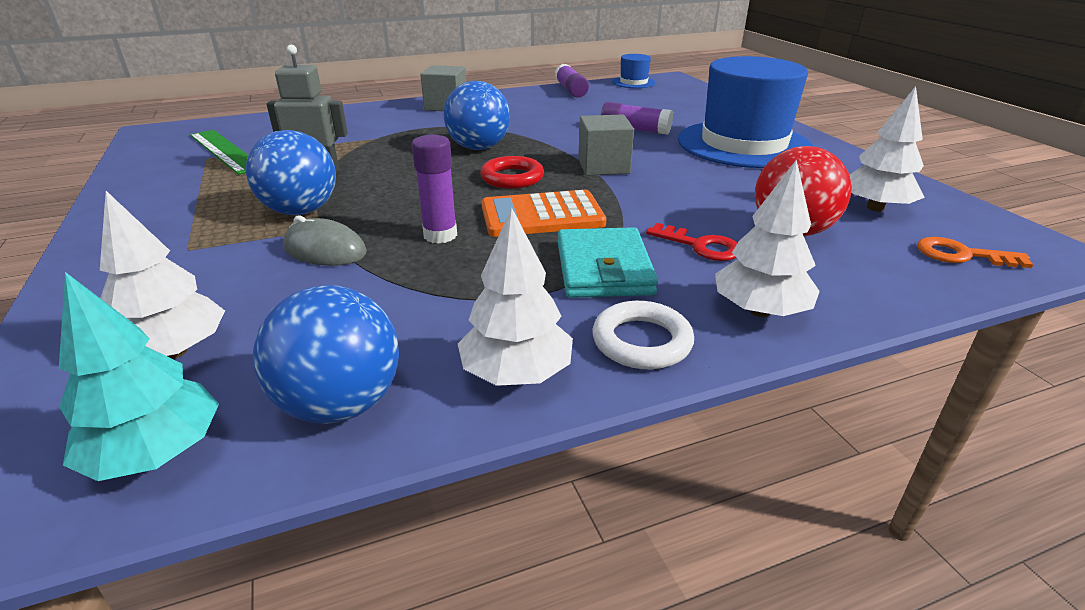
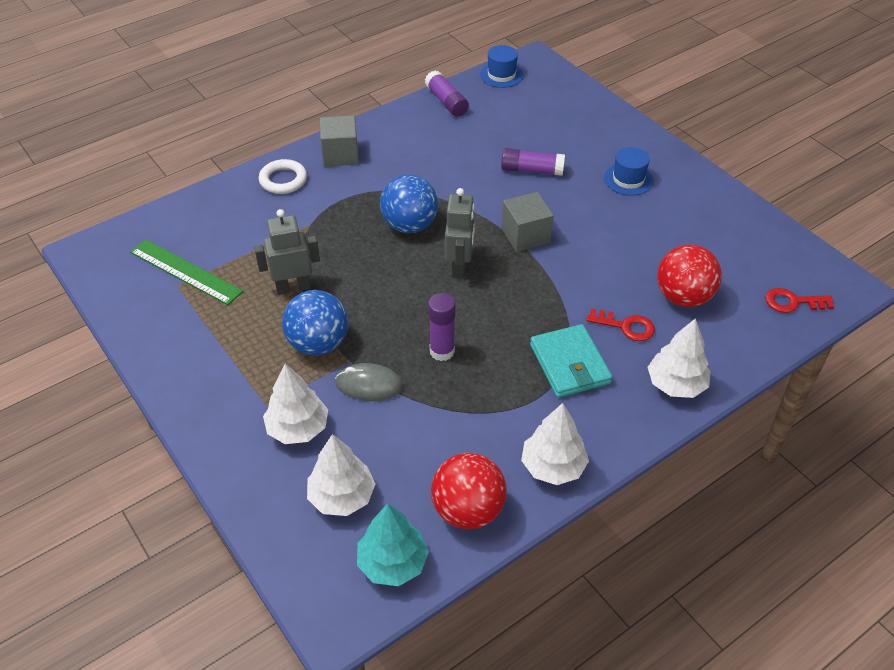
camera: 15 degrees left, 15 degrees up
(341, 404) = (468, 510): blue ball -> red ball
(512, 178) = (459, 266): red ring -> grey robot
(542, 215) = (504, 312): orange calculator -> none
(641, 341) = (614, 426): white ring -> white ring (283, 180)
(743, 144) = (628, 179): blue hat -> blue hat, size x0.44
(875, 208) = (736, 256): white tree -> white tree (298, 428)
(962, 255) = (793, 302): orange key -> red key

